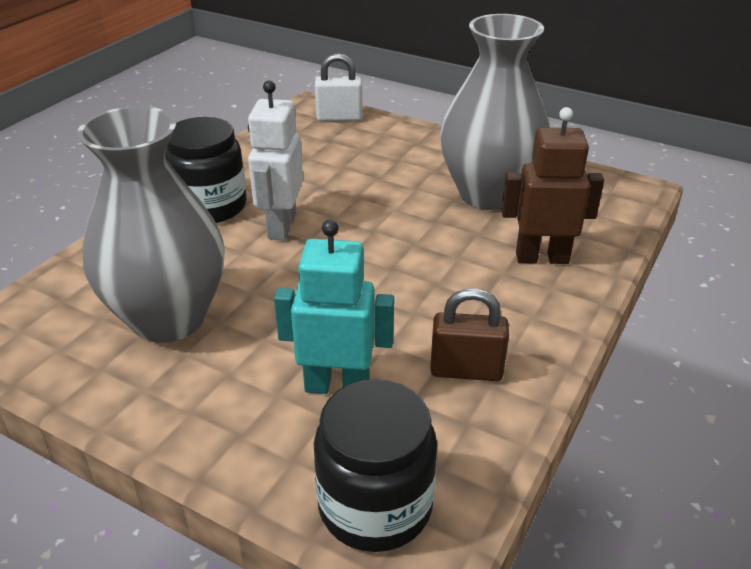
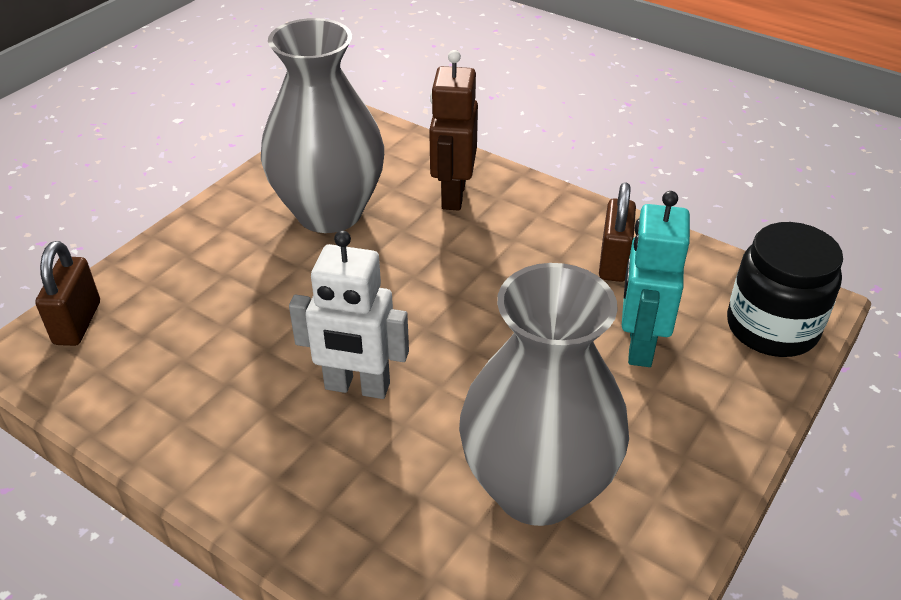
camera: 85 degrees left, 5 degrees up
(210, 206) = (289, 463): black jar -> none
(339, 117) = (77, 323): white padlock -> brown padlock

